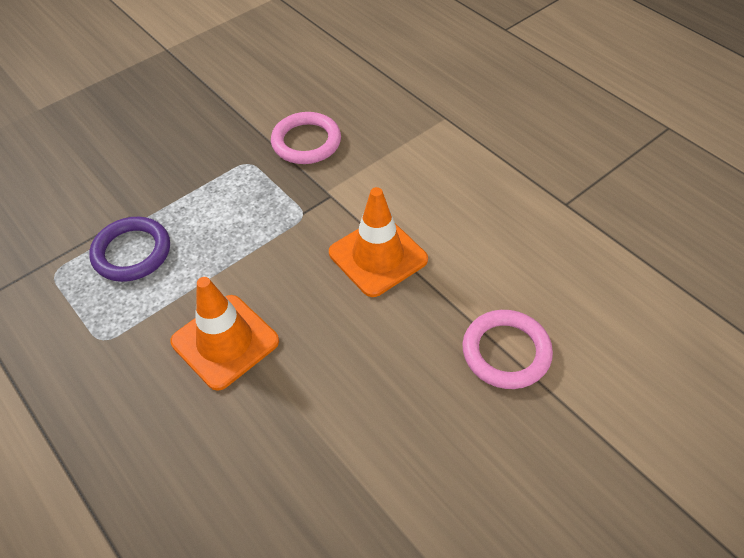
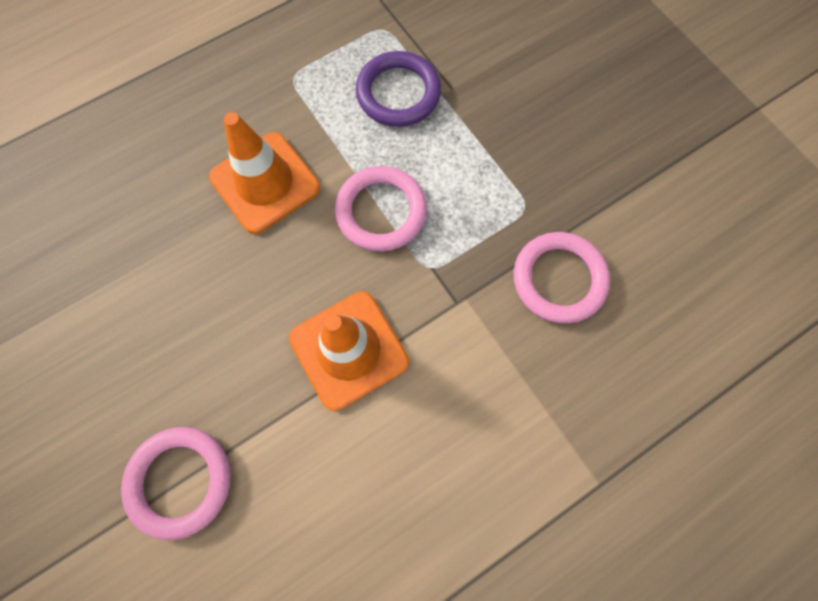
camera: 95 degrees right, 20 degrees up
(253, 250) = (381, 211): none -> pink ring

